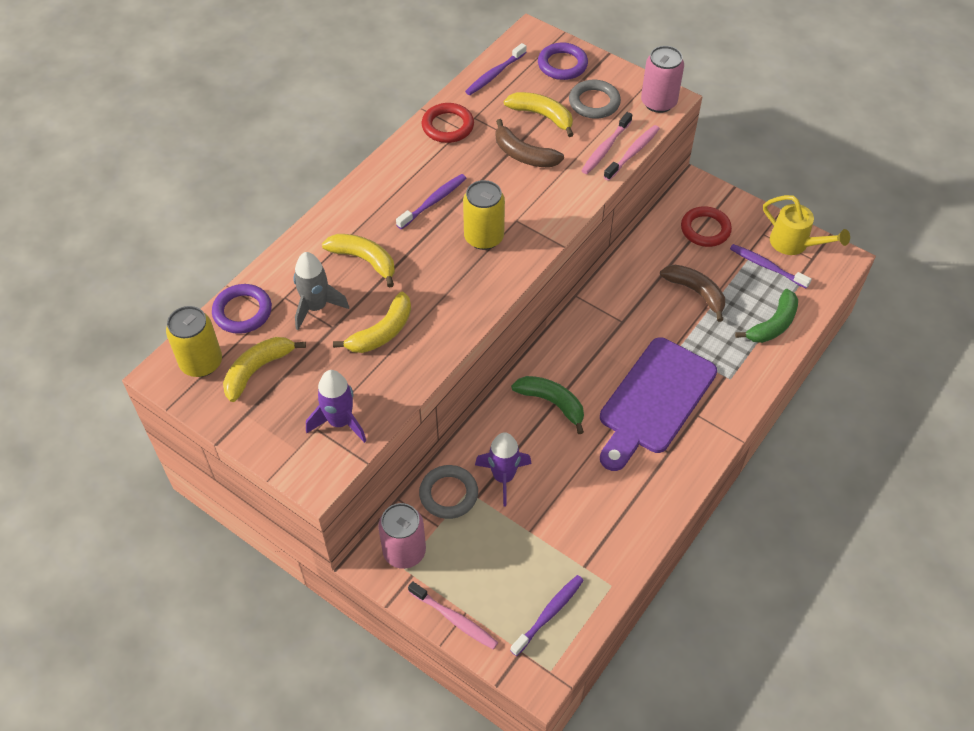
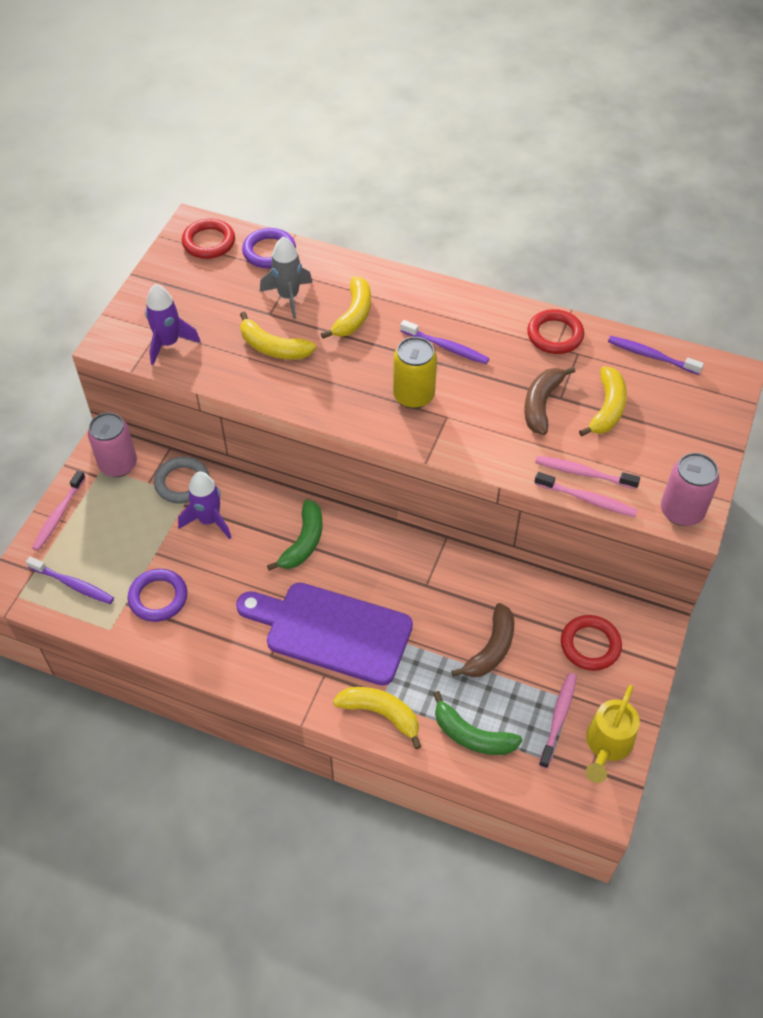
camera: 75 degrees right, 0 degrees up
(201, 363) = (209, 242): yellow can -> red ring
(257, 370) = (210, 278): yellow banana -> yellow banana (381, 714)
(562, 65) = (698, 411): purple ring -> purple ring (158, 597)
(594, 102) = (651, 450): grey ring -> none
(766, 266) = (558, 718): purple toothbrush -> pink toothbrush

